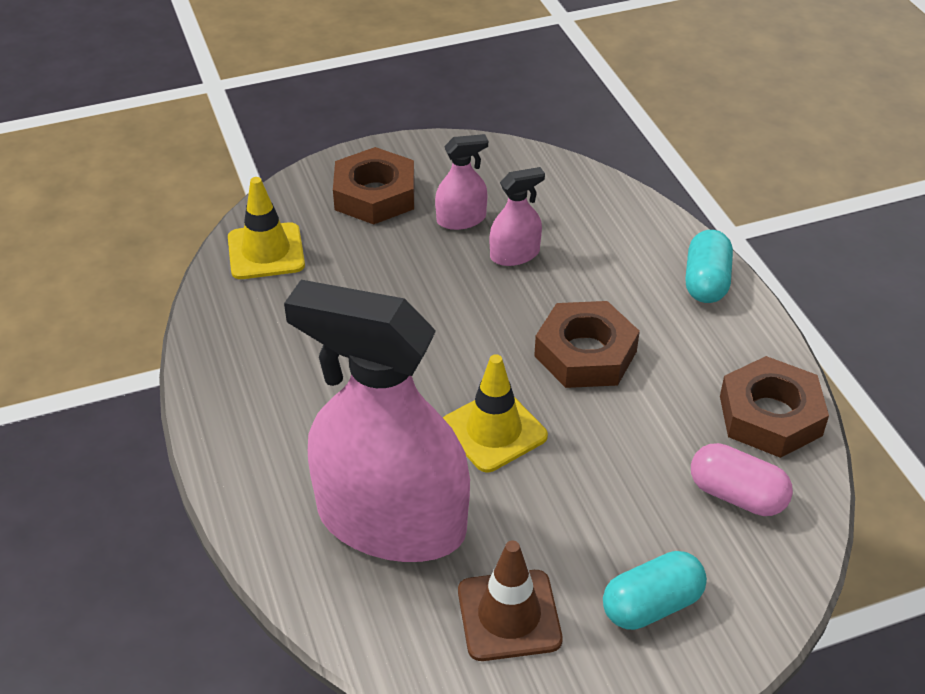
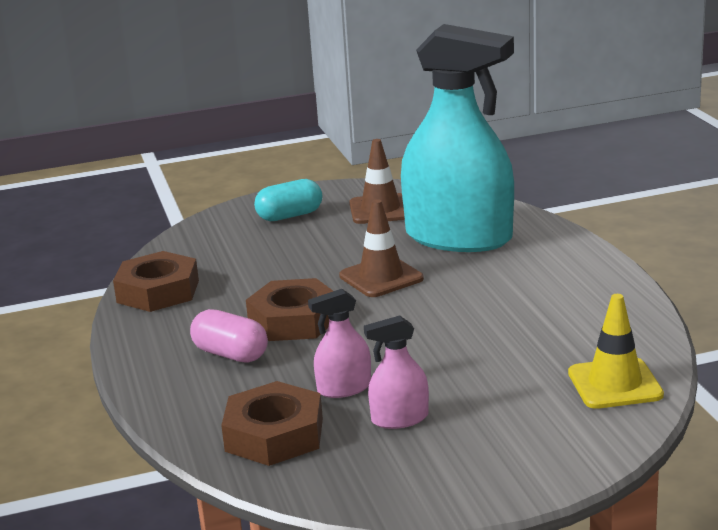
camera: 175 degrees left, 20 degrees down
(375, 195) = (504, 441): brown nut -> brown nut (274, 435)
(391, 521) = (458, 237): pink spray bottle -> turquoise spray bottle
(494, 430) = (381, 277): yellow traffic cone -> brown traffic cone
(706, 282) = (157, 371): turquoise capsule -> none
(737, 495) = (209, 255): pink capsule -> pink capsule (230, 354)

